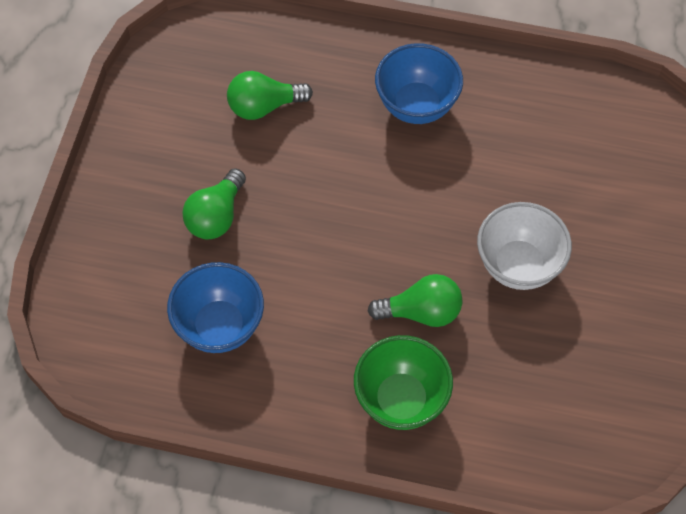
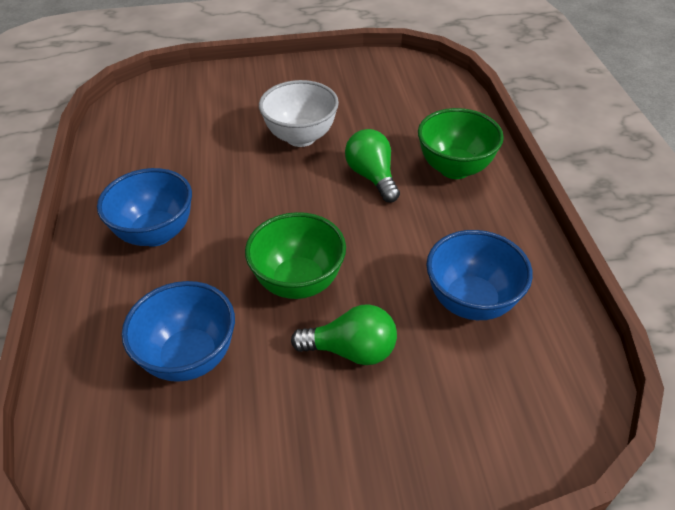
camera: 110 degrees left, 15 degrees down
(264, 106) = (190, 357): green light bulb -> blue bowl
(305, 200) = (298, 282): none -> green bowl

